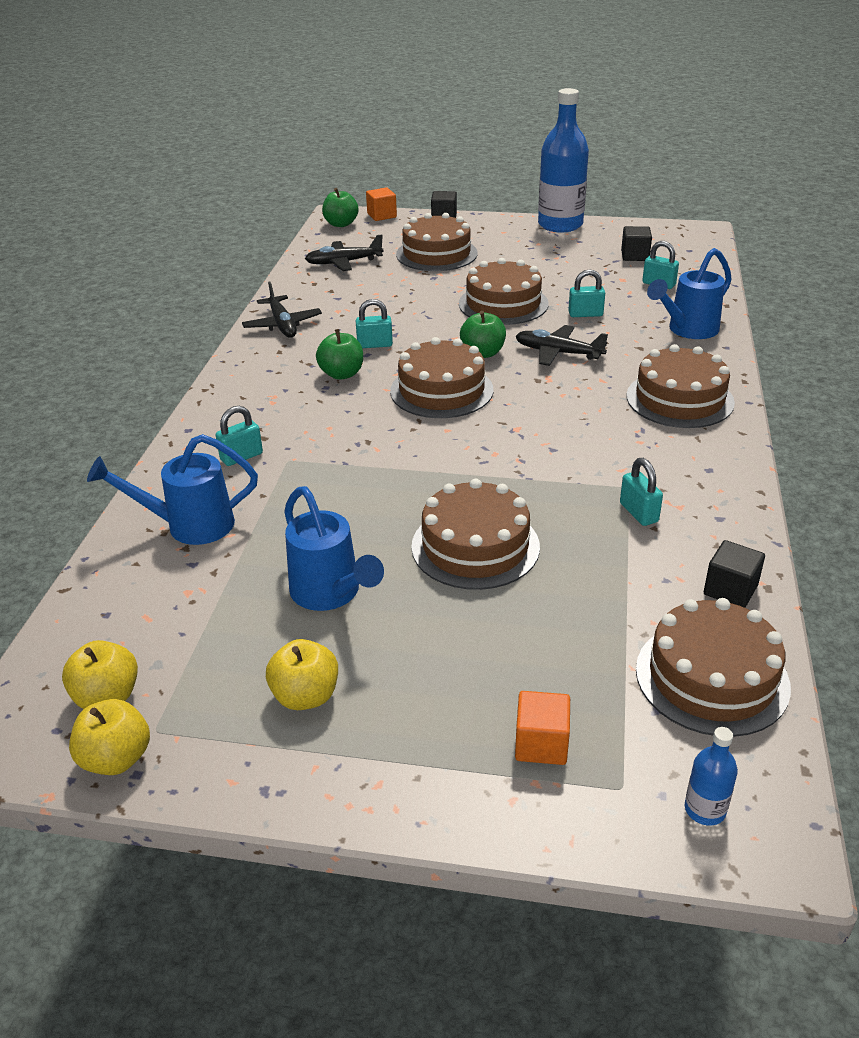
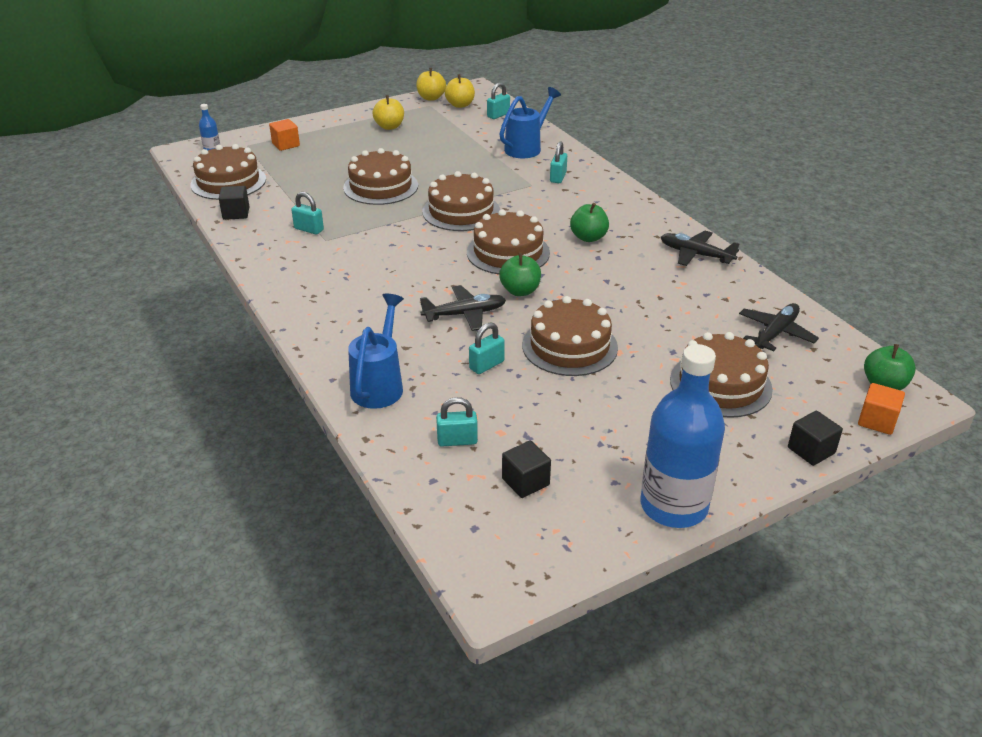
camera: 140 degrees right, 0 degrees up
(330, 594) = (424, 151): blue watering can -> none
(374, 345) = (605, 266): turquoise padlock -> turquoise padlock (498, 115)
(679, 399) = (336, 310): brown cake -> brown cake (461, 211)

